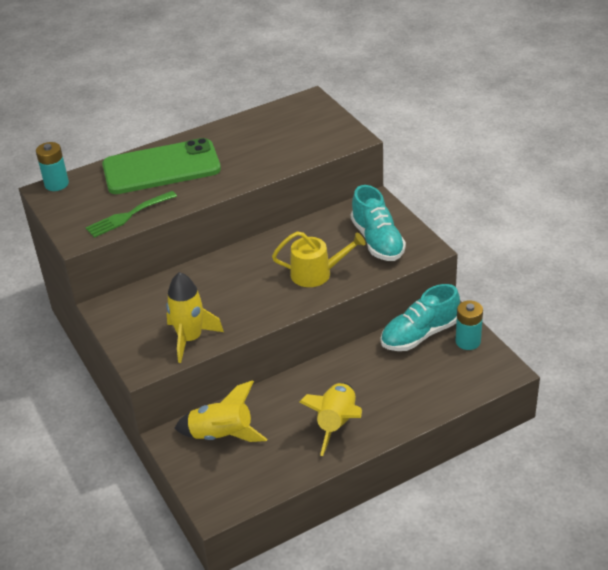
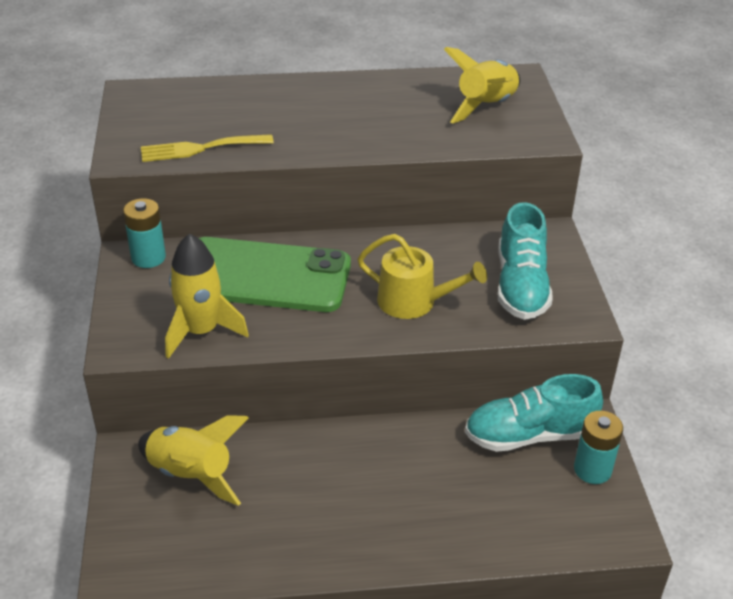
camera: 20 degrees right, 0 degrees up
(56, 184) = (149, 88): turquoise battery -> turquoise battery (148, 257)
(128, 216) = (200, 148): green fork -> yellow fork
(161, 168) = (281, 104): green phone -> green phone (264, 276)
(337, 424) = (346, 518): yellow rocket -> yellow rocket (486, 107)

